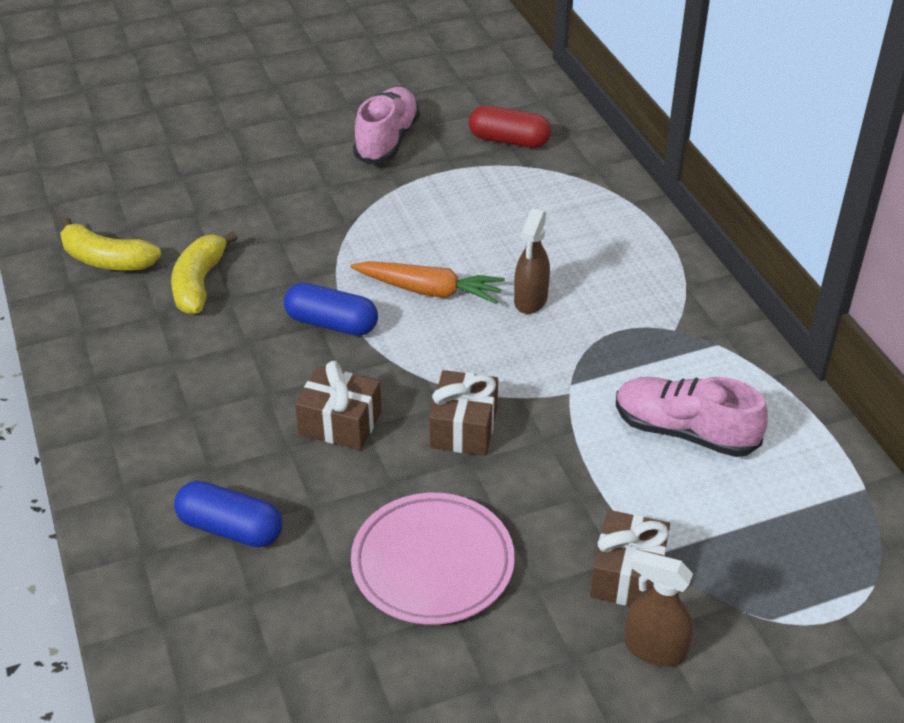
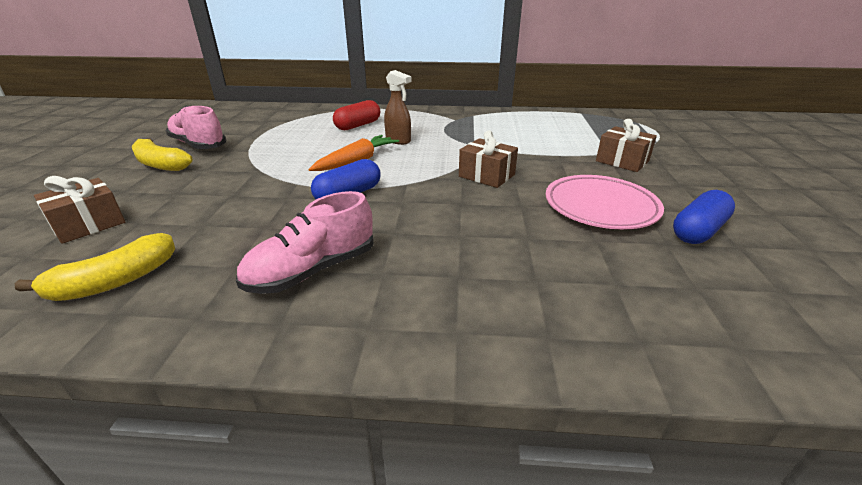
camera: 65 degrees left, 10 degrees down
(199, 283) = (229, 237): yellow banana -> yellow banana (161, 164)
(230, 528) = (536, 278): blue capsule -> blue capsule (698, 231)
(340, 423) = (451, 211): brown gift -> brown gift (89, 224)
(509, 140) = (261, 120): red capsule -> red capsule (358, 125)
(654, 649) = (675, 166): brown spray bottle -> none
(684, 432) = (527, 131): pink shoe -> pink shoe (312, 270)

